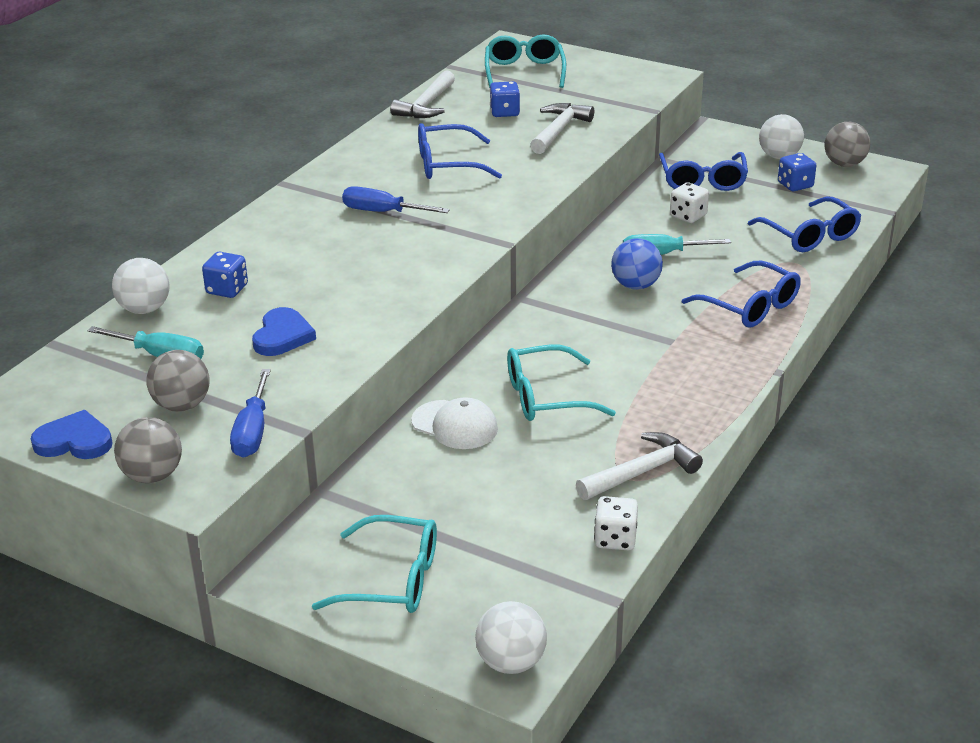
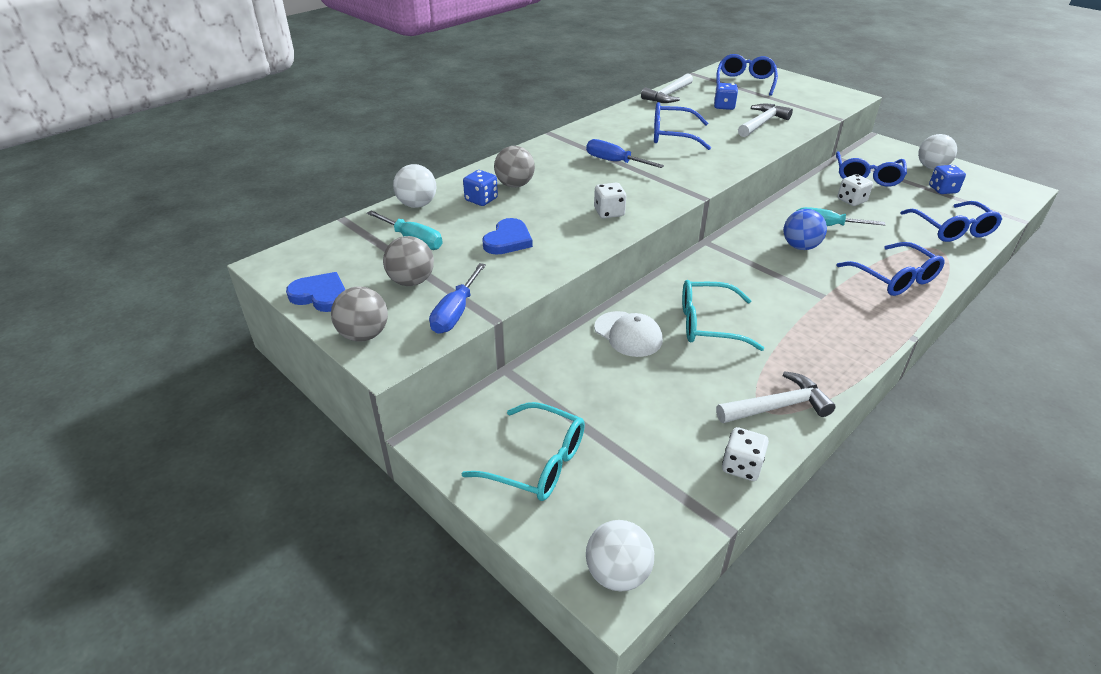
camera: 15 degrees right, 5 degrees up
(397, 281) = (609, 212): none -> white dice
(524, 72) = (745, 82): turquoise glasses -> blue glasses
(844, 164) = (985, 180): grey ball -> grey ball (515, 185)

